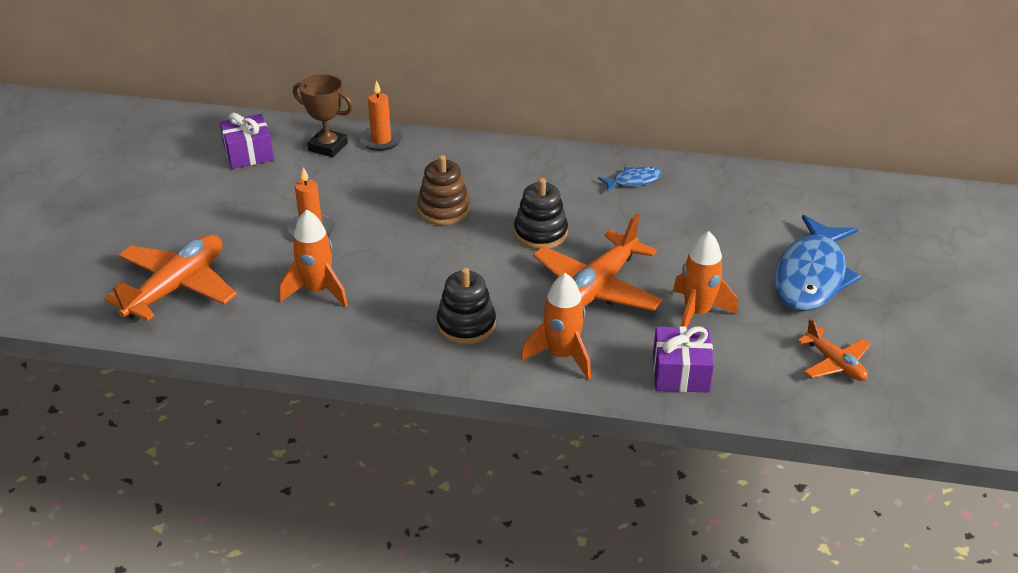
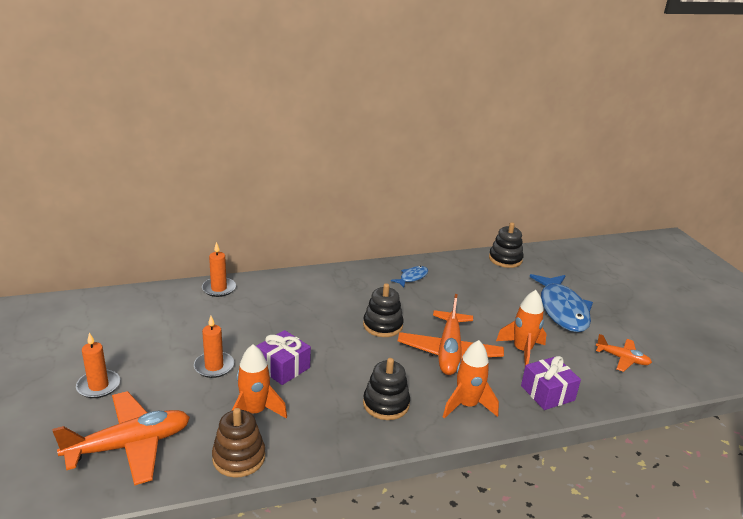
camera: 30 degrees left, 10 degrees down
(177, 287) = (130, 445): orange plane -> orange plane turned 60 degrees clockwise
(187, 219) = (98, 386): none -> orange candle
(249, 153) = (117, 321): purple gift -> purple gift (283, 367)
(328, 147) = (180, 302): brown trophy -> none
(444, 210) = (303, 326): brown stacking toy -> brown stacking toy (239, 457)
(794, 186) = (505, 259): none -> black stacking toy

